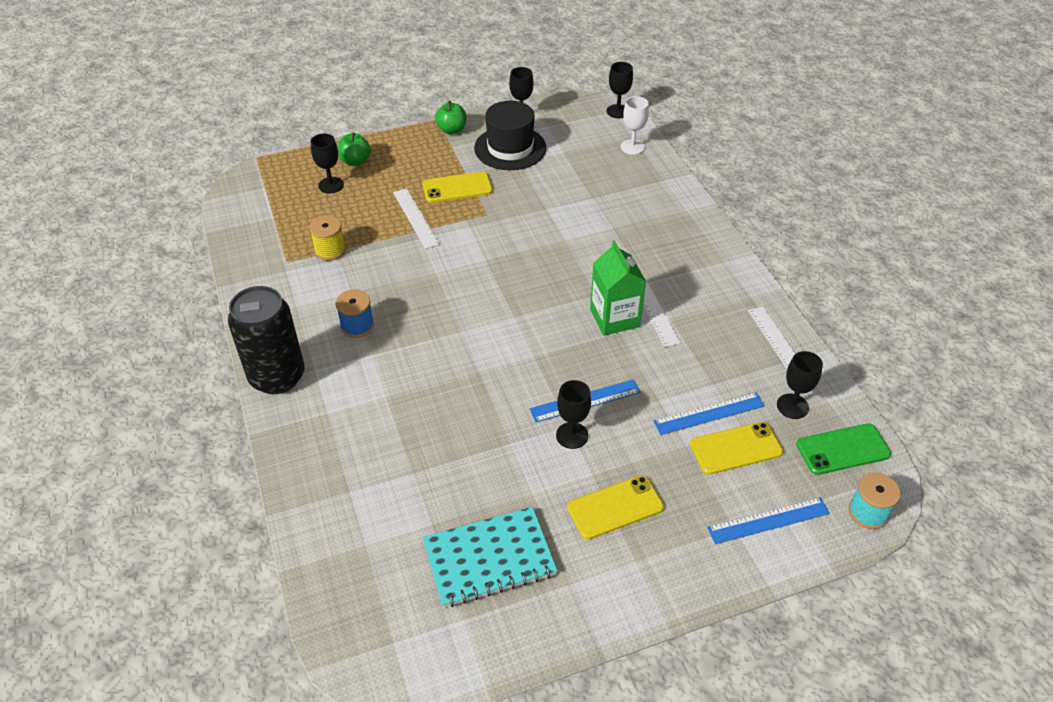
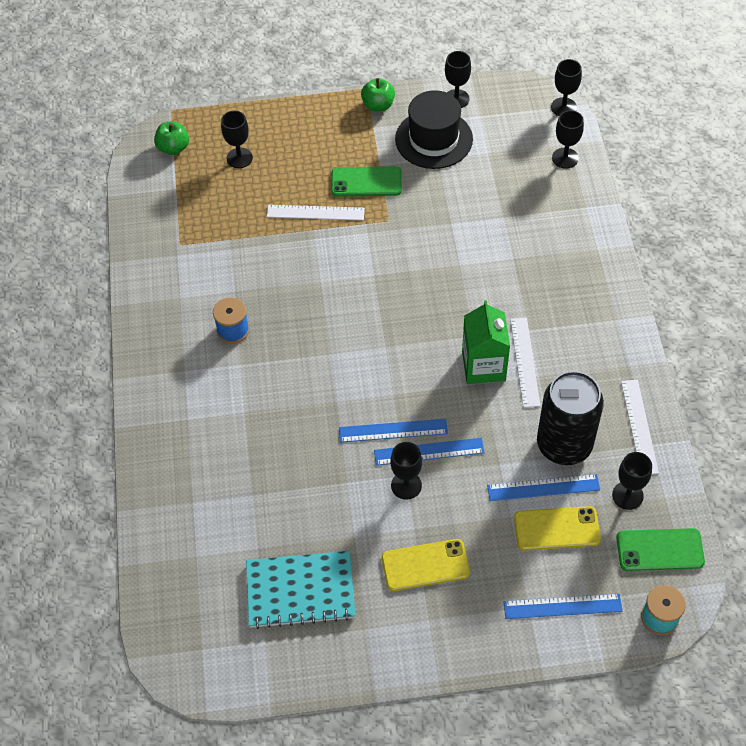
camera: 15 degrees right, 10 degrees up
(277, 377) = (149, 372): black can -> black can (564, 445)
(330, 250) = (224, 238): yellow spool -> none
(355, 161) = (270, 131): green apple -> green apple (173, 148)
(415, 218) = (315, 213): white ruler -> white ruler turned 75 degrees counterclockwise
(457, 188) = (366, 182): yellow phone -> green phone
(543, 388) = (393, 430): none -> blue ruler
(632, 147) = (565, 158): white goblet -> black goblet

